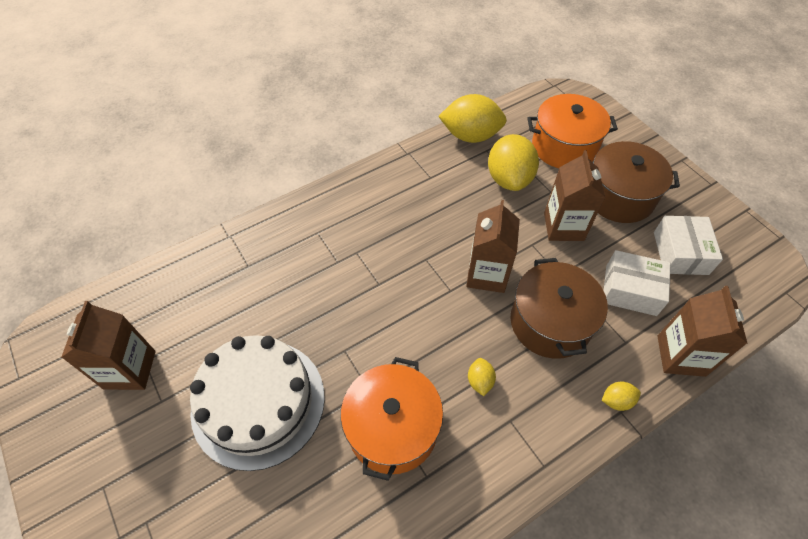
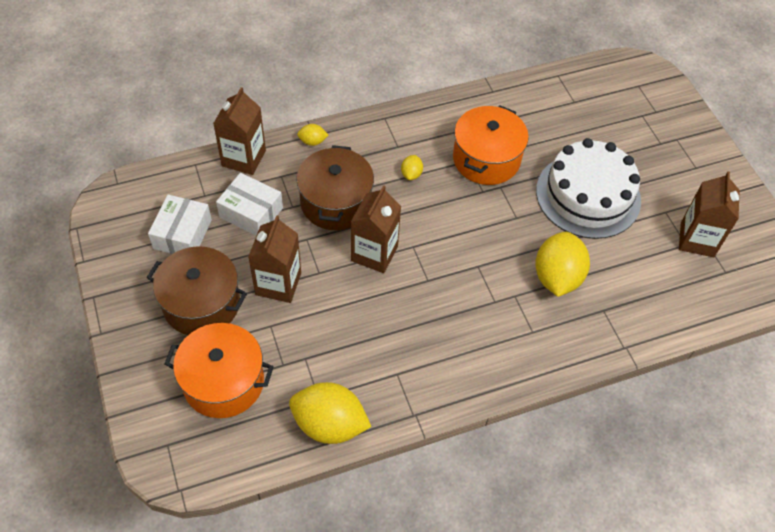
camera: 170 degrees left, 0 degrees up
(509, 179) = (309, 352): yellow lemon -> yellow lemon (557, 277)

